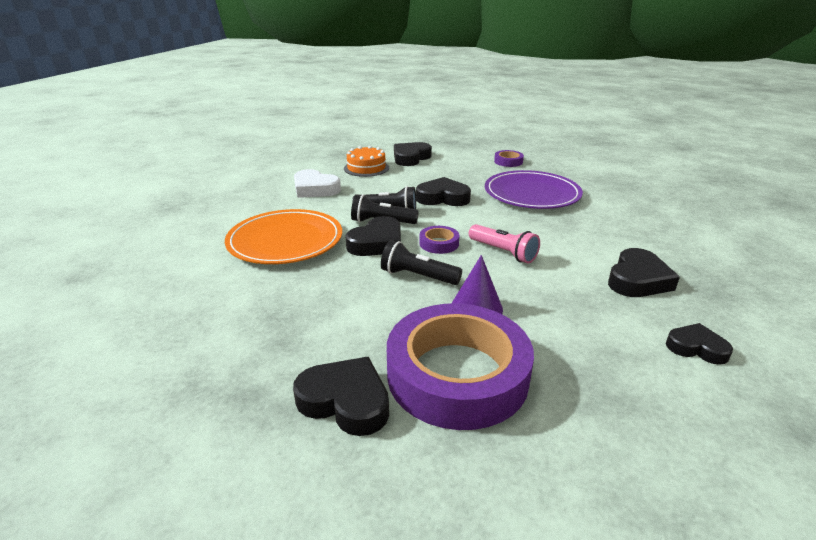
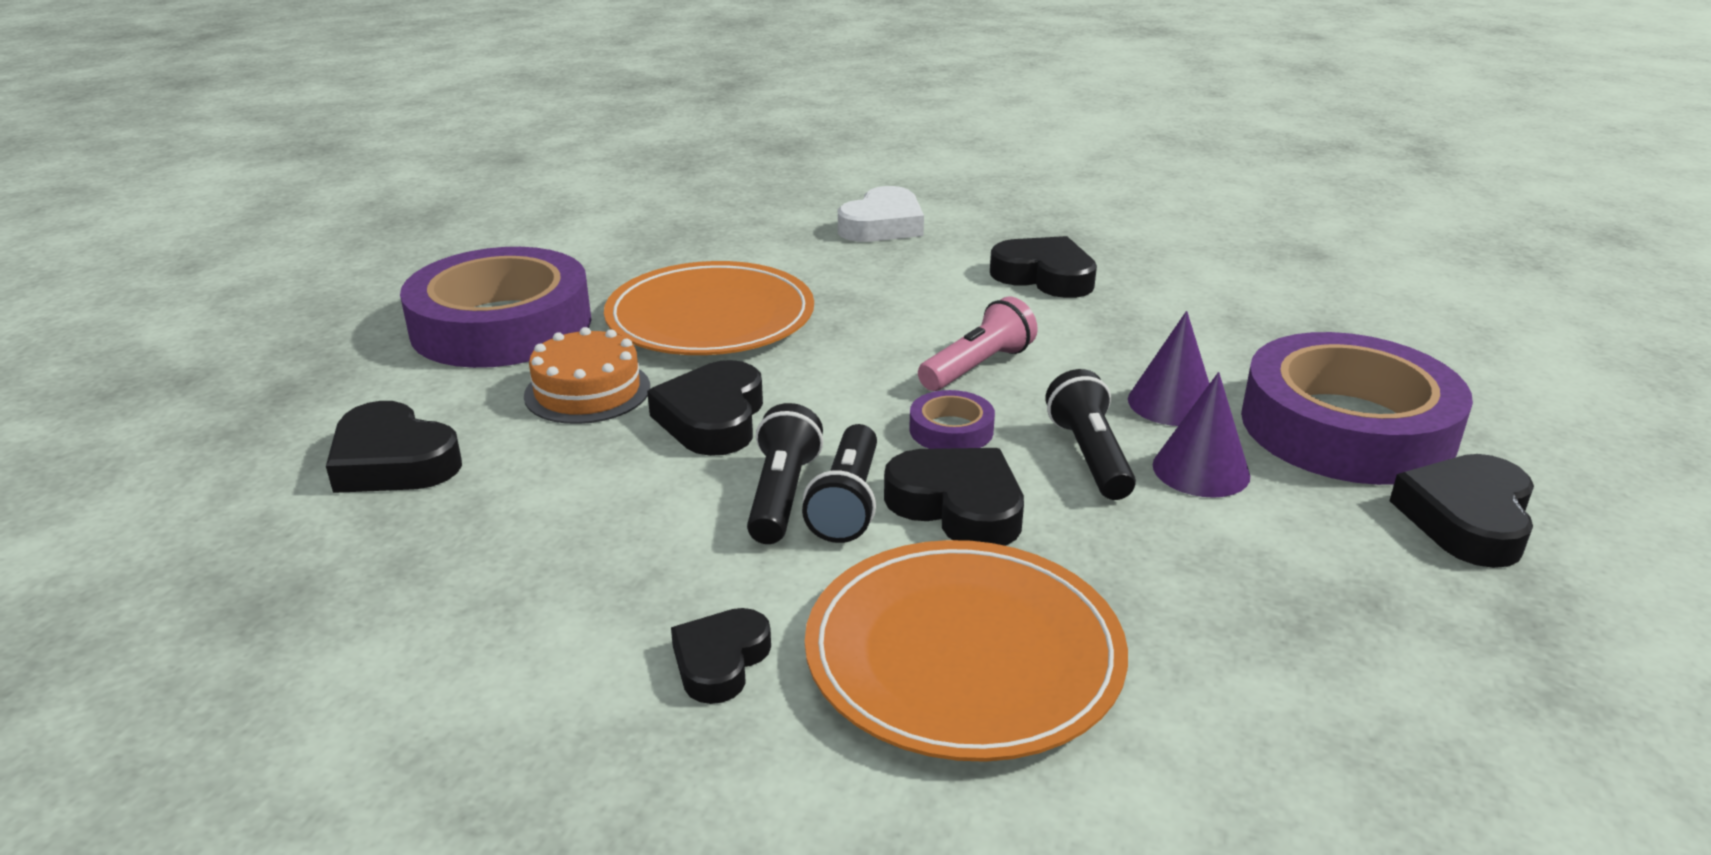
camera: 90 degrees left, 0 degrees up
(315, 189) = (597, 638): white heart -> white heart (882, 225)
(366, 168) = (443, 542): orange cake -> orange cake (587, 391)
(404, 308) = (1201, 470): none -> purple cone
(417, 276) = (1089, 456): black flashlight -> black flashlight turned 150 degrees clockwise
(508, 161) = (501, 325): purple tape -> purple tape, size x2.44
(531, 194) = (710, 317): purple plate -> orange plate
(696, 348) = (1197, 271): black heart -> black heart (720, 661)

